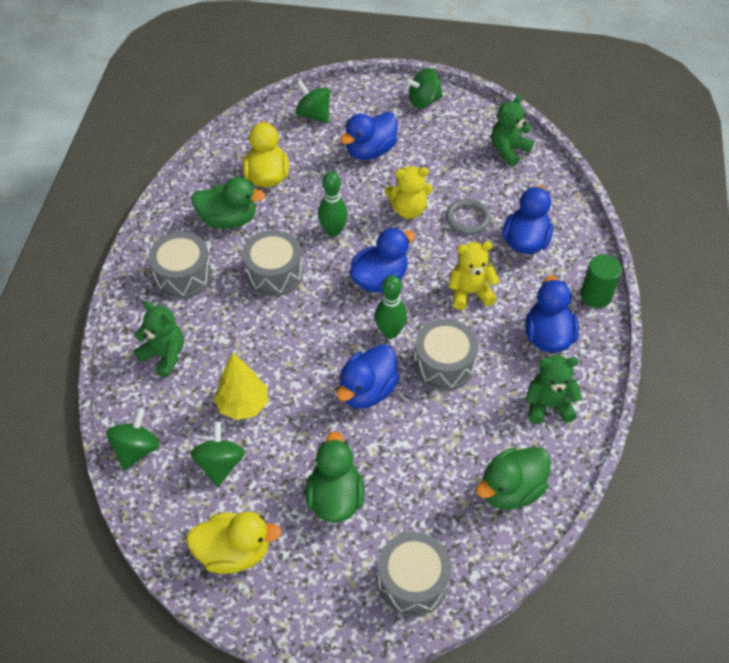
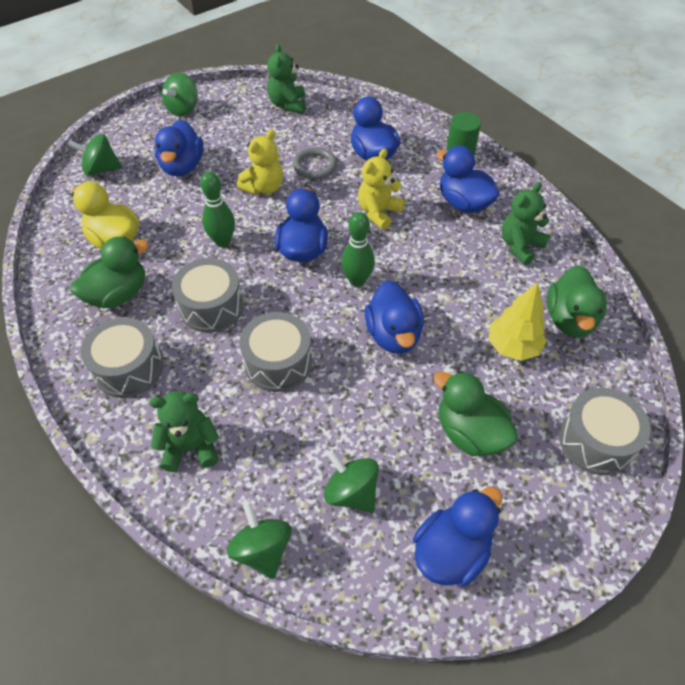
camera: 45 degrees left, 0 degrees up
(234, 552) = (451, 551): yellow duck -> blue duck
(243, 405) = (311, 428): yellow tree -> yellow tree (513, 347)
(444, 364) = (422, 273): grey drum -> grey drum (278, 362)

